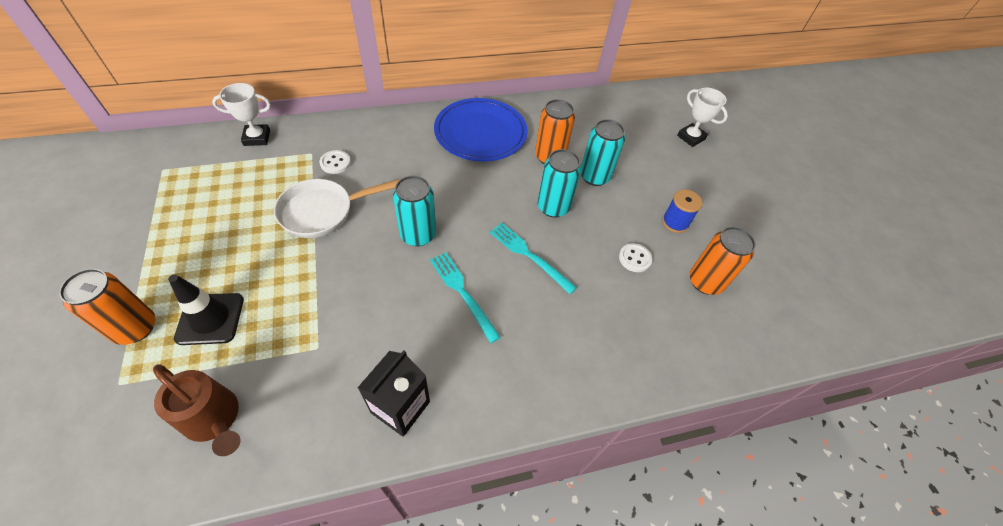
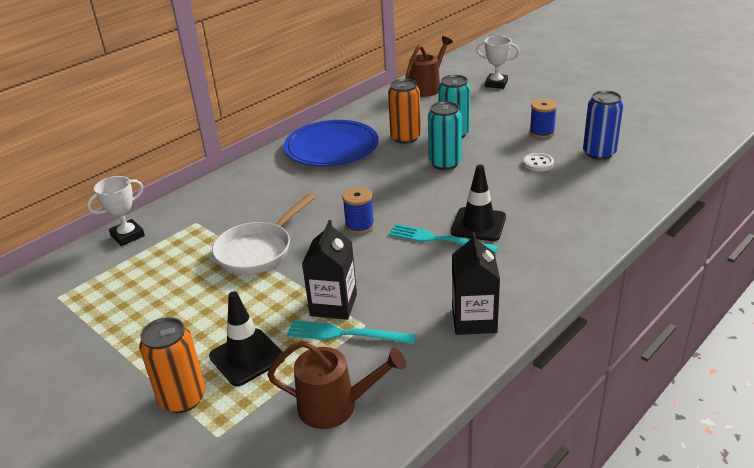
camera: 25 degrees left, 20 degrees down
(317, 308) = (333, 305): none -> black carton
(335, 163) = (228, 218): white button -> none
(418, 235) = (359, 226): turquoise can -> blue spool
(511, 298) = (478, 224): none -> black traffic cone
(529, 255) = (461, 197): turquoise fork -> turquoise fork (345, 334)
(624, 108) = (427, 87): none -> brown watering can
(705, 282) = (599, 153): orange can -> blue can

